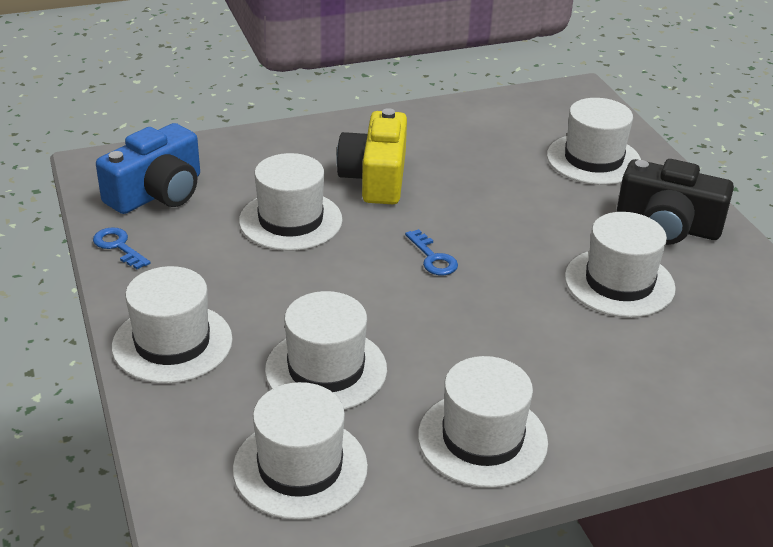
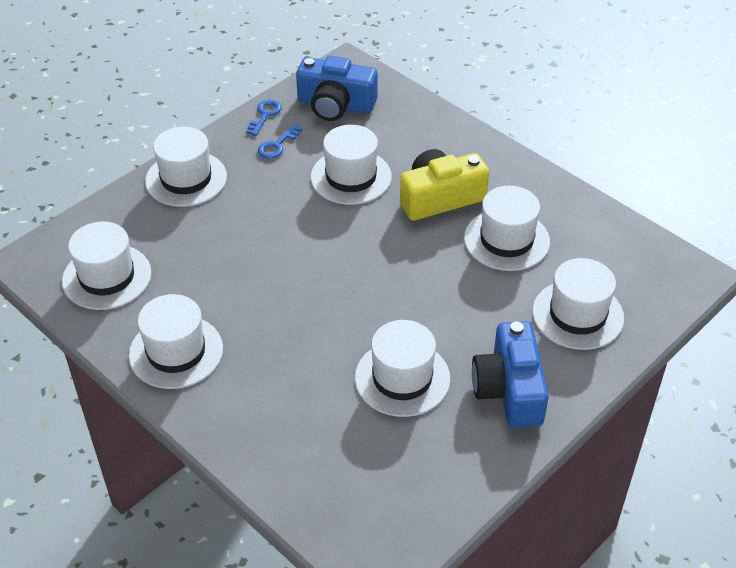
camera: 65 degrees right, 10 degrees up
(326, 369) = (201, 254): white hat -> white hat (506, 240)
(433, 258) = (358, 263): blue key -> blue key (277, 145)
(667, 226) = (509, 389): black camera -> blue camera

